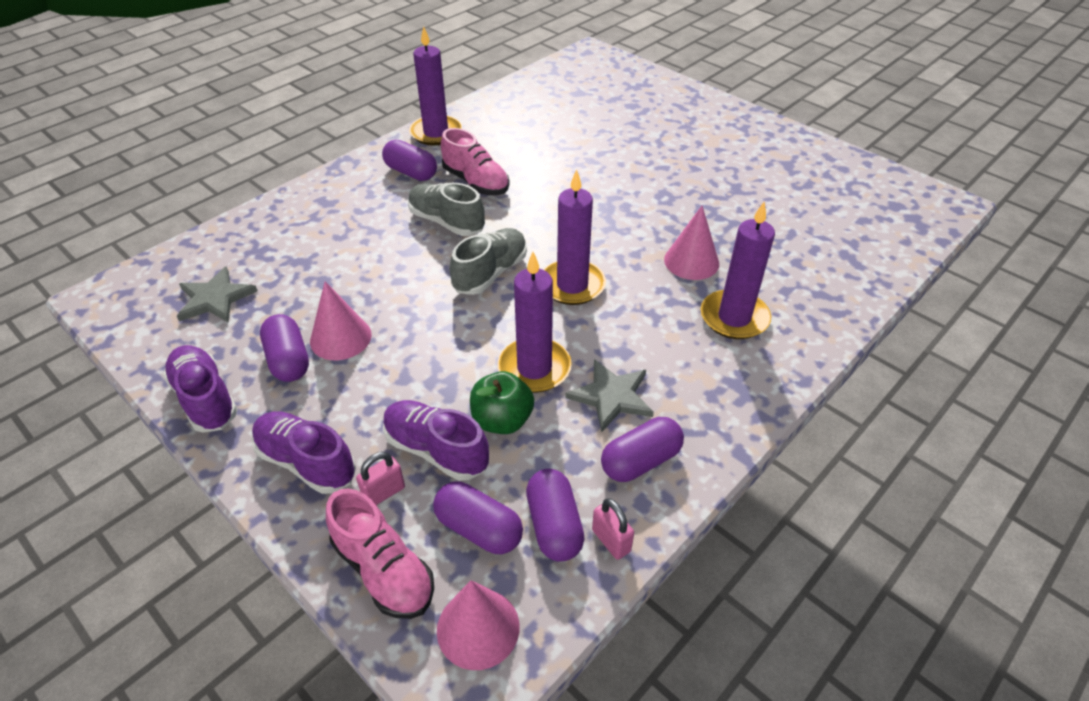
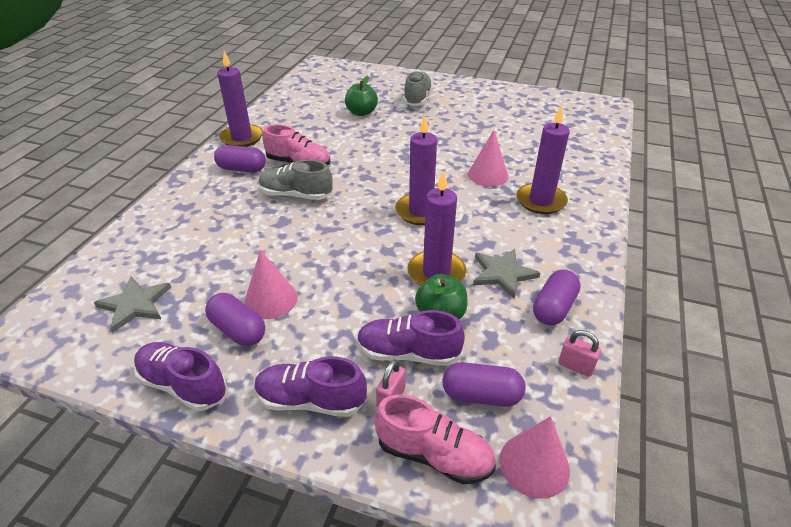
camera: 25 degrees left, 5 degrees down
(490, 273) = (356, 220): grey shoe -> grey shoe (417, 98)
(554, 525) = (531, 371): purple capsule -> none
(594, 133) = (361, 112): none -> green apple

